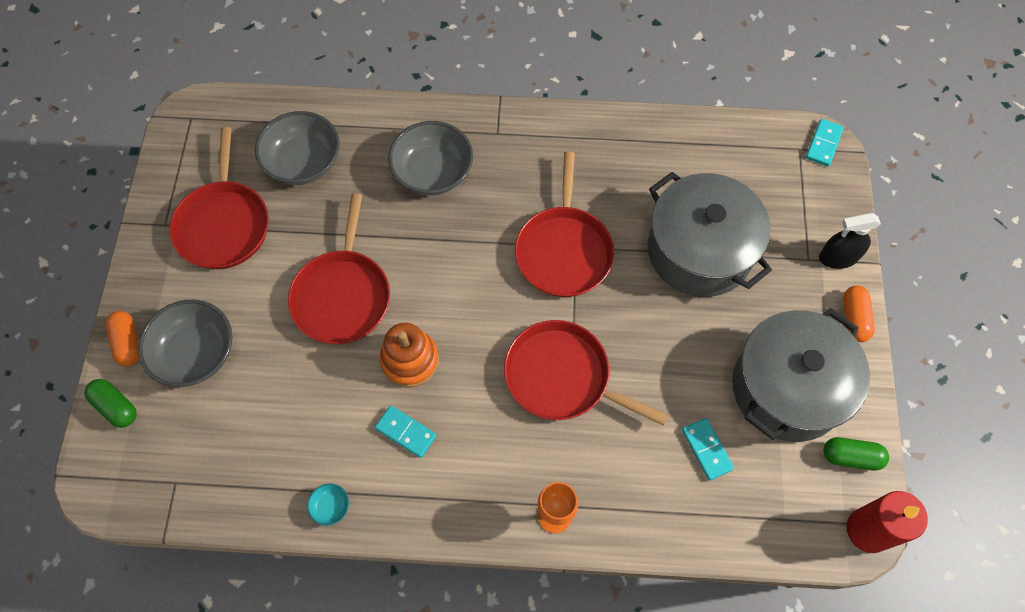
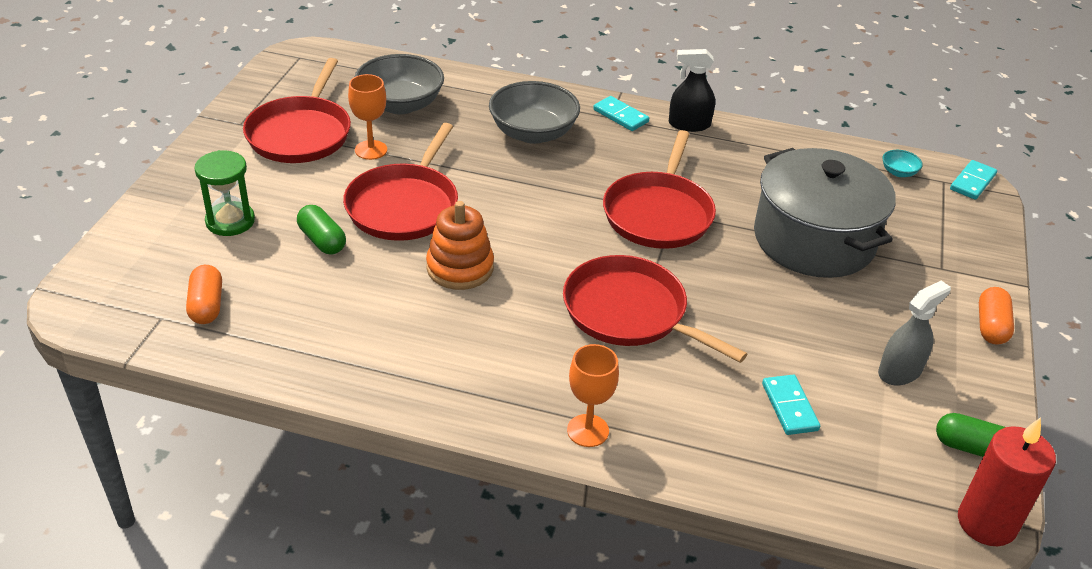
camera: 10 degrees right, 25 degrees down
(116, 407) = (127, 246): green capsule -> green capsule (322, 240)
(128, 343) = (163, 201): orange capsule -> orange capsule (206, 305)
(196, 353) = (230, 221): grey bowl -> green hourglass
(293, 231) = (371, 150): none -> orange goblet
(330, 507) = (326, 371): turquoise bowl -> turquoise bowl (898, 172)
(406, 432) = (435, 325): turquoise domino -> turquoise domino (620, 116)
(787, 388) = (900, 371): grey pot -> grey spray bottle
(838, 257) = (978, 273): black spray bottle -> black spray bottle (689, 124)

